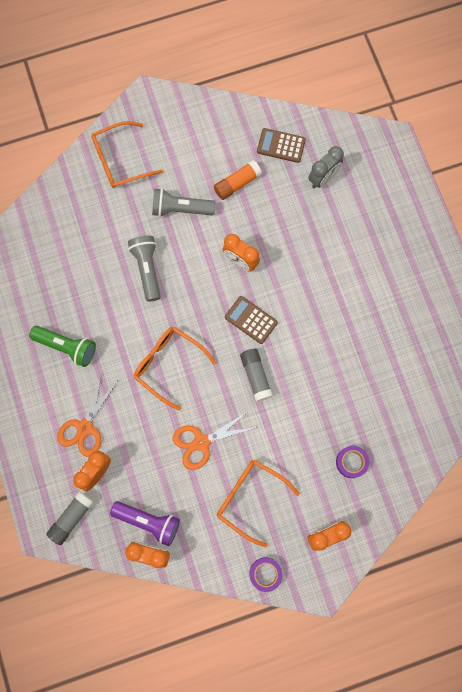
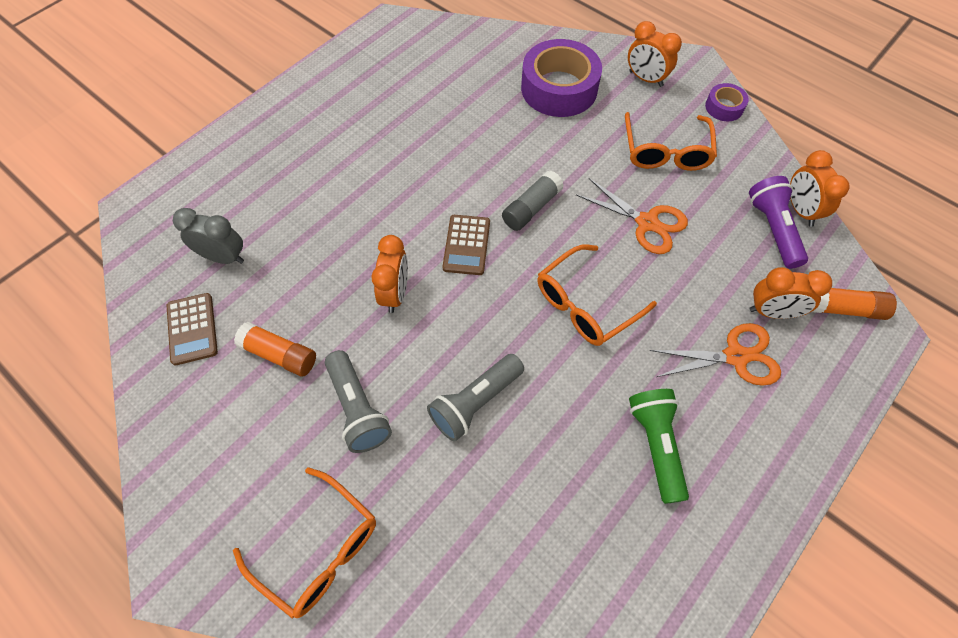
camera: 120 degrees left, 15 degrees down
(71, 518) = (844, 309): grey glue stick -> orange glue stick
(168, 365) = (585, 304): orange glasses -> orange glasses turned 45 degrees clockwise
(351, 462) = (559, 88): purple tape -> purple tape, size x2.07

